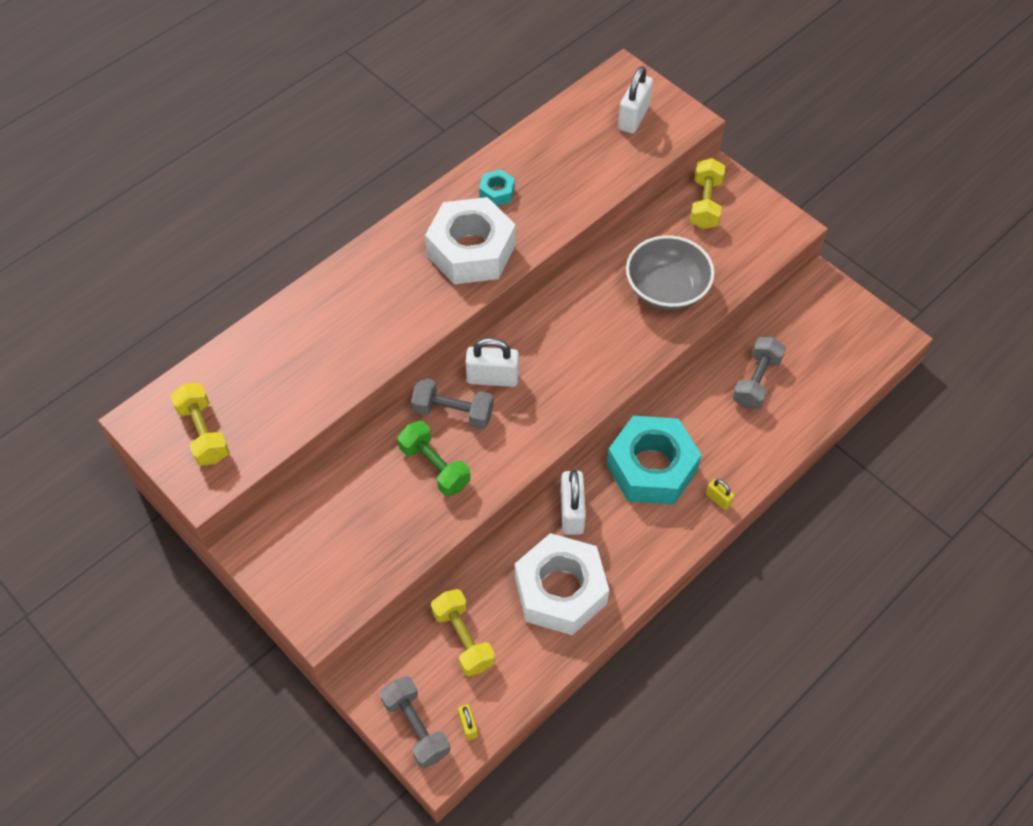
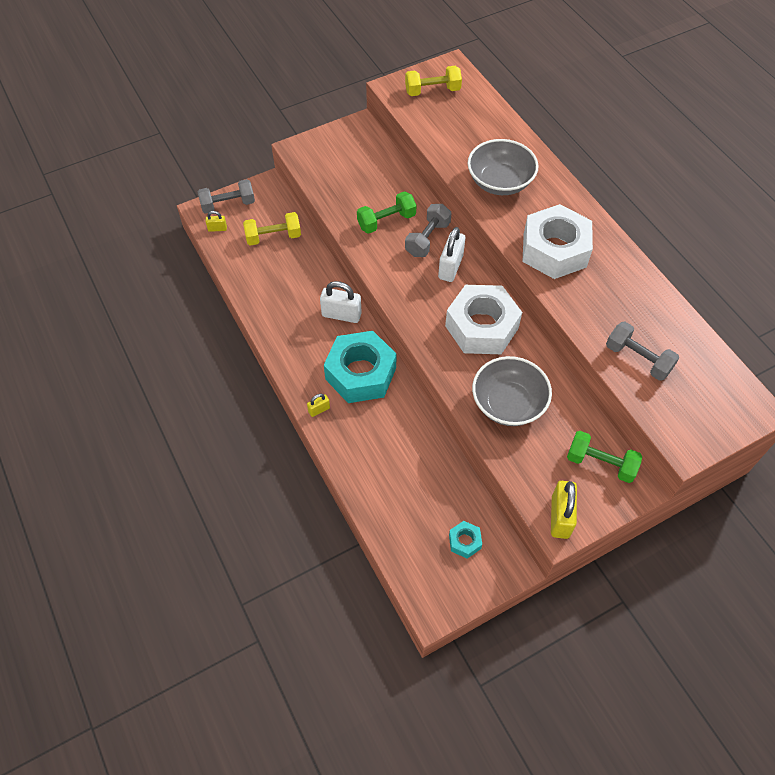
camera: 105 degrees right, 0 degrees up
(372, 321) = (500, 182): none -> grey bowl
(497, 192) = (614, 279): turquoise nut -> turquoise nut (464, 541)
(560, 590) = (285, 294): white nut -> white nut (482, 327)
(633, 117) = (694, 401): white padlock -> none
(705, 204) = (600, 463): yellow dumbbell -> green dumbbell
(756, 381) = (417, 472): grey dumbbell -> grey dumbbell (638, 359)
(778, 228) = (560, 517): none -> yellow padlock

